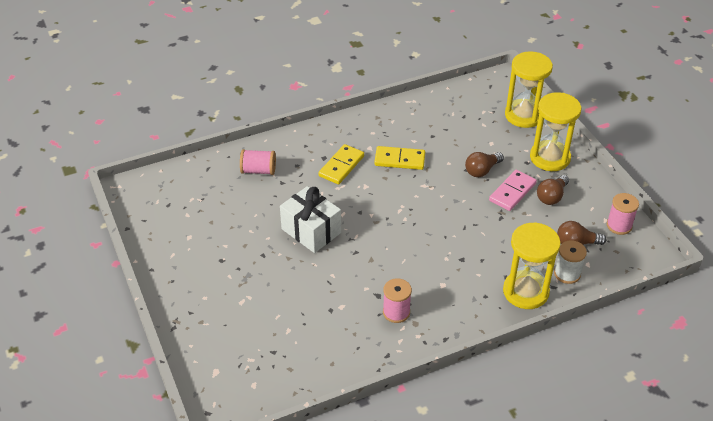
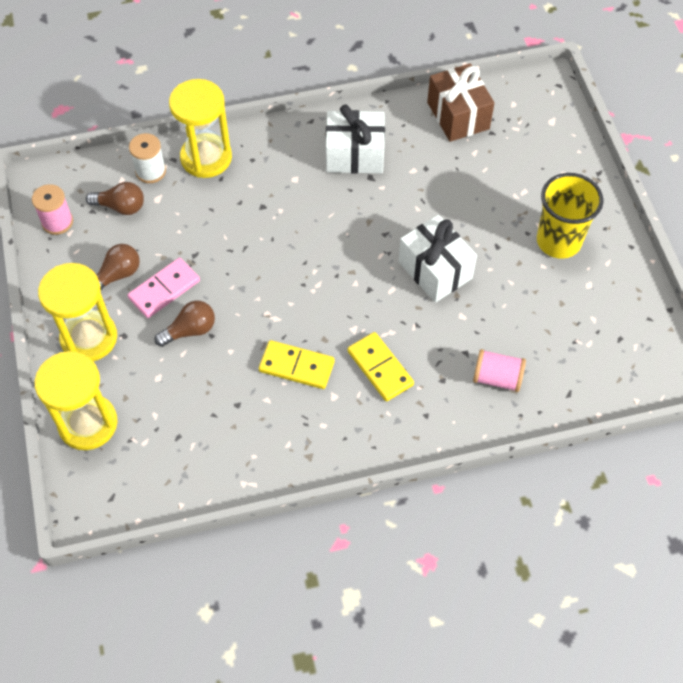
camera: 170 degrees left, 15 degrees up
(212, 265) = (558, 241): none -> yellow cup
(307, 364) = (458, 115): none -> brown gift
(341, 166) = (380, 368): yellow domino -> yellow domino turned 75 degrees counterclockwise
(396, 312) = (354, 155): pink spool -> white gift

